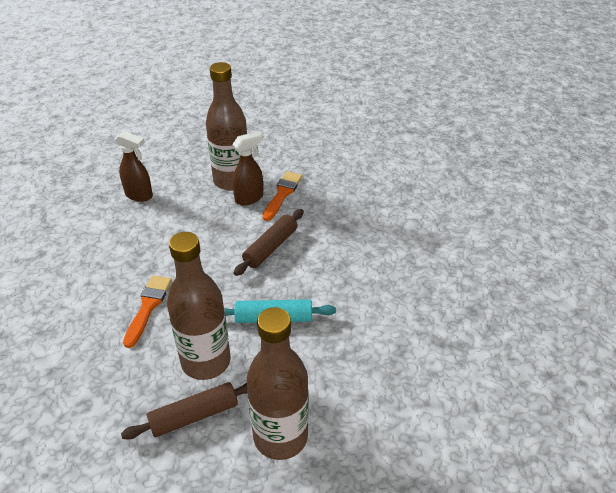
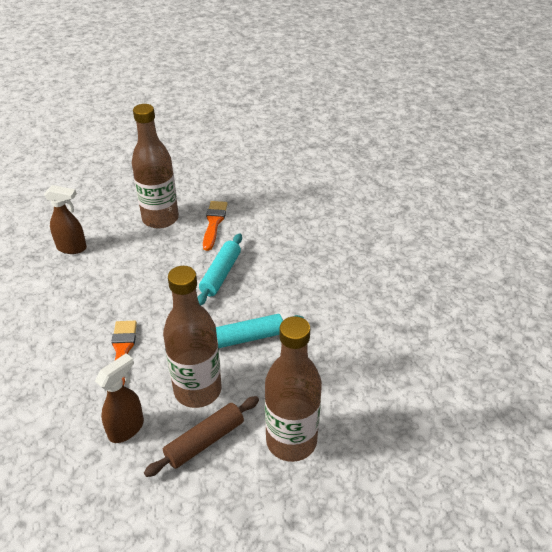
camera: 15 degrees left, 0 degrees up
(249, 198) = (184, 232): brown spray bottle -> brown spray bottle (127, 428)
(270, 247) = (220, 274): brown rolling pin -> turquoise rolling pin

